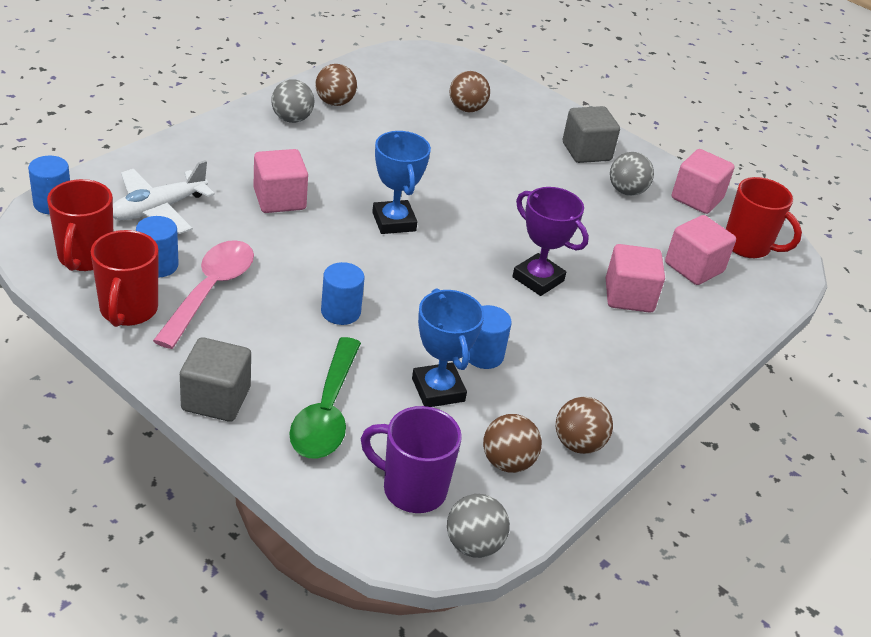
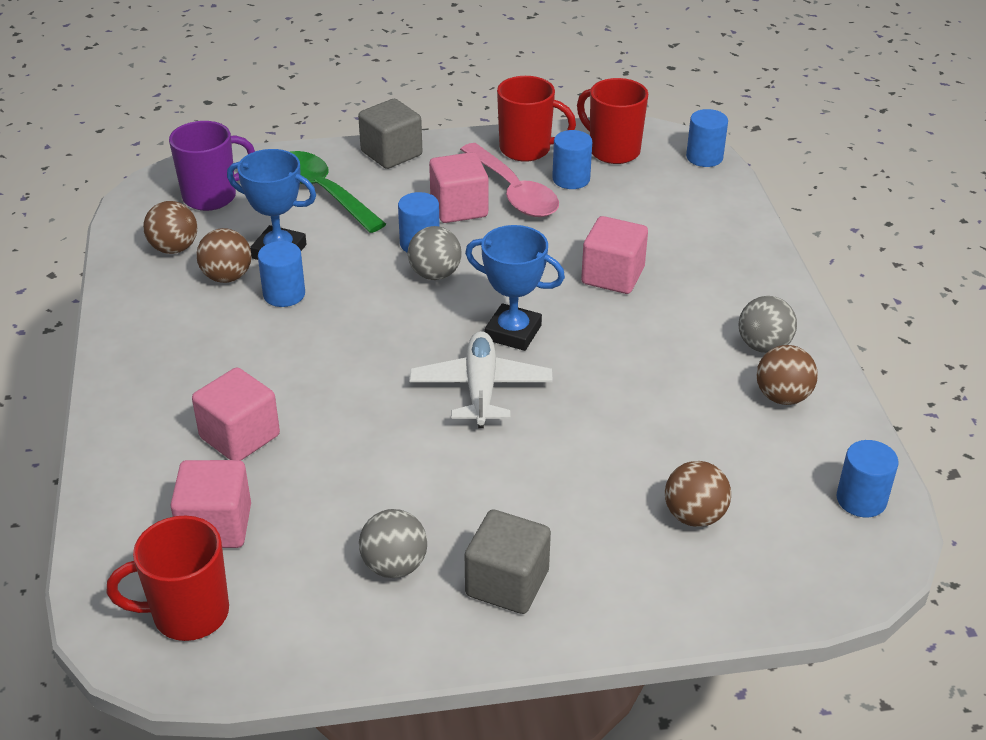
camera: 135 degrees right, 0 degrees up
(128, 310) = (527, 149): red mug -> red mug turned 150 degrees clockwise
(158, 209) = (653, 204): white plane -> white plane (481, 388)
(391, 64) = (861, 500): none -> blue cylinder
(473, 544) = (138, 200): grey ball -> grey ball (435, 274)
(538, 279) = (333, 385): purple trophy -> none
(578, 444) = (140, 292): brown ball -> brown ball (227, 277)
(697, 198) = (314, 635): pink cube -> pink cube (459, 208)

